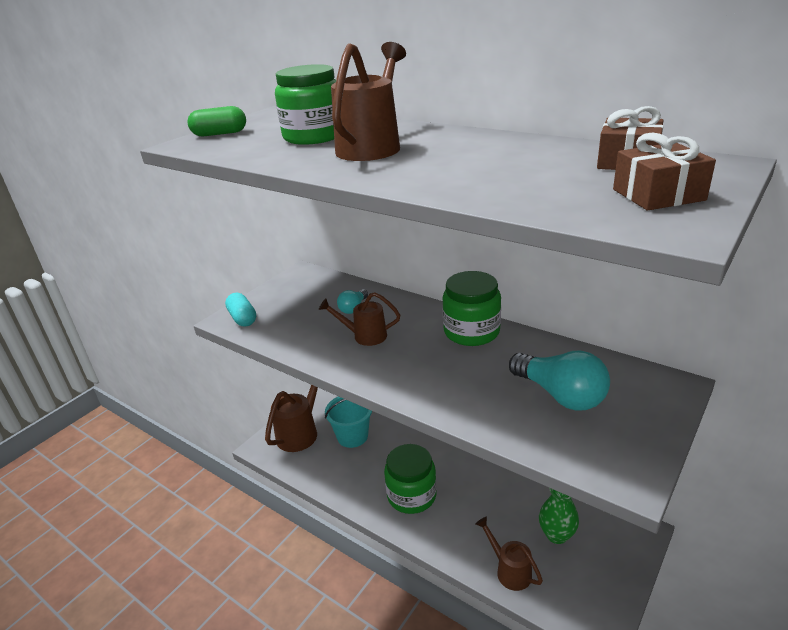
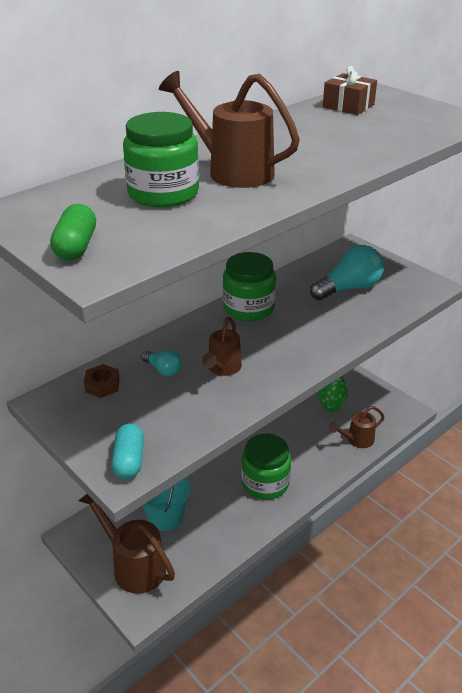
camera: 80 degrees left, 5 degrees up
(243, 318) = (129, 460): turquoise capsule -> turquoise capsule turned 75 degrees counterclockwise
(326, 287) = (102, 385): none -> brown nut
(658, 195) = (413, 111): brown gift -> none

